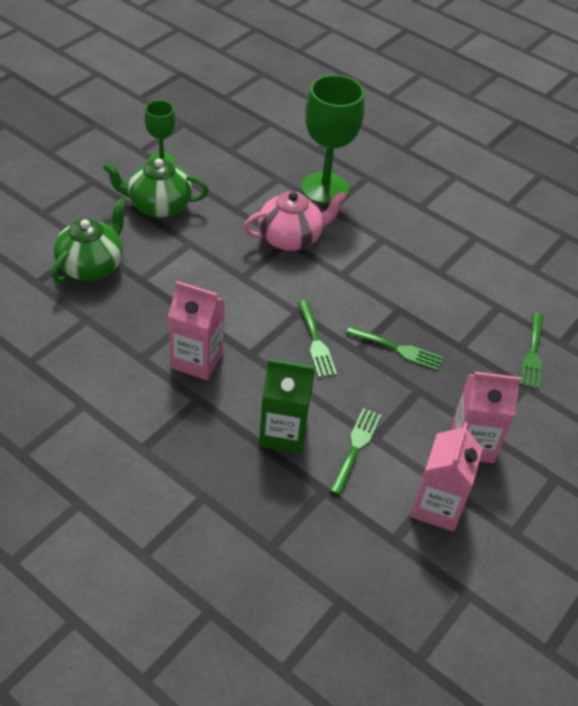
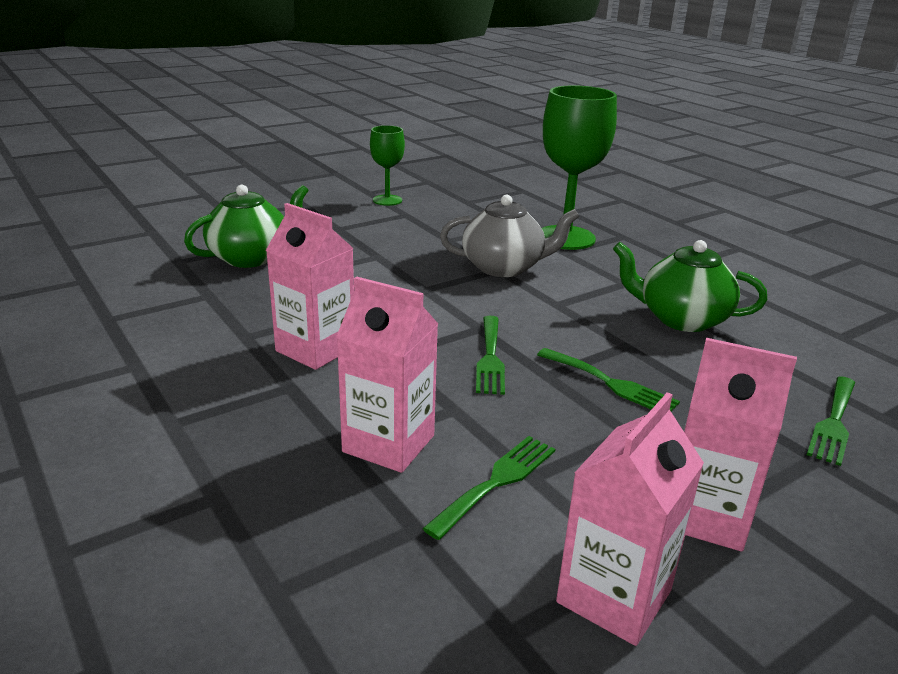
camera: 20 degrees right, 20 degrees down
(158, 205) = (361, 227): green teapot -> green teapot (681, 319)
(283, 433) = (388, 444): green carton -> pink carton
(291, 238) = (504, 267): pink teapot -> grey teapot

